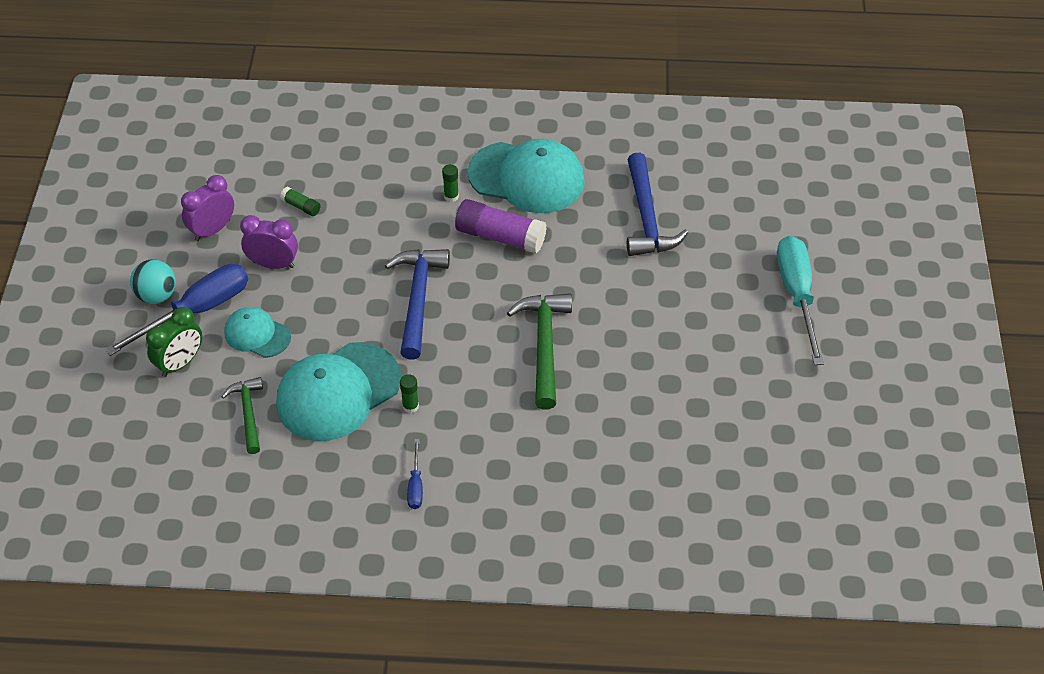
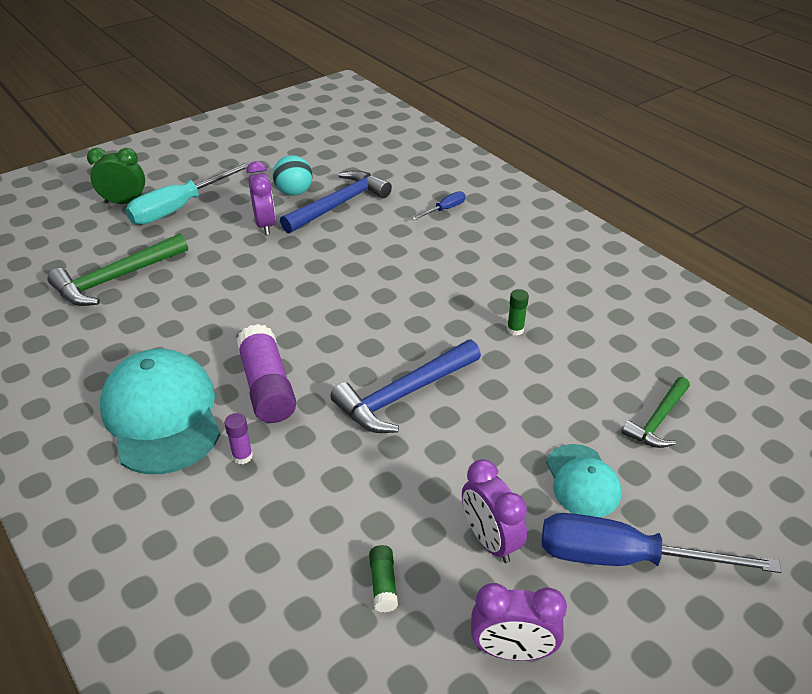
camera: 130 degrees left, 10 degrees down
(157, 295) = (656, 619): turquoise ball -> turquoise ball (294, 192)
(180, 363) = (689, 515): green clock -> green clock (124, 202)
(338, 392) = (560, 379): turquoise cap -> none
(415, 485) = (572, 287): blue screwdriver -> blue screwdriver (445, 209)
(451, 196) = (242, 456): green glue stick -> purple glue stick
(544, 346) = (368, 294): green hammer -> green hammer (117, 278)
(647, 217) = (154, 311): blue hammer -> blue hammer (338, 205)
(712, 338) = (265, 225): none -> purple clock

